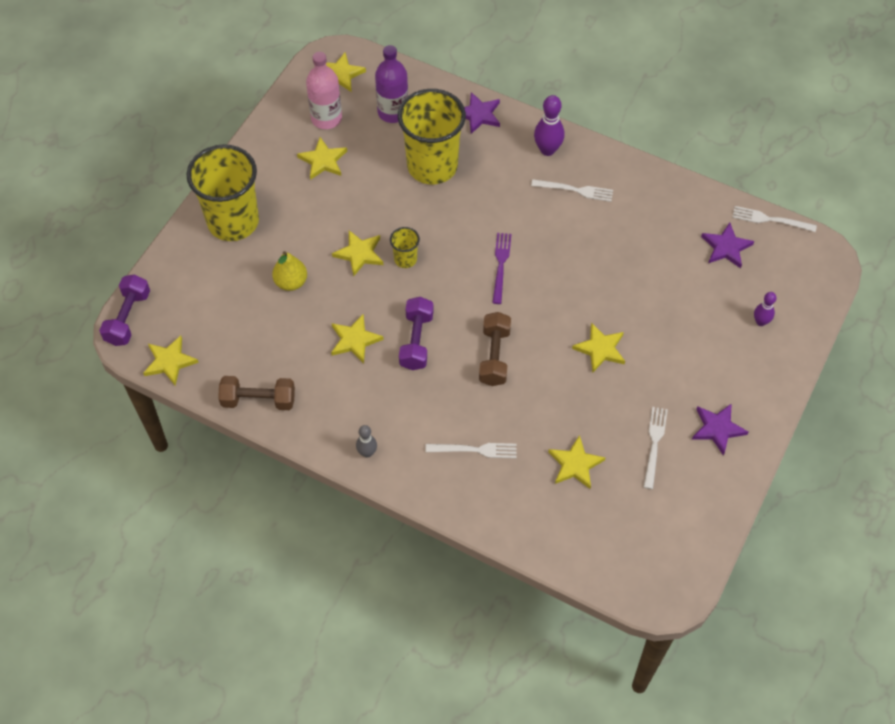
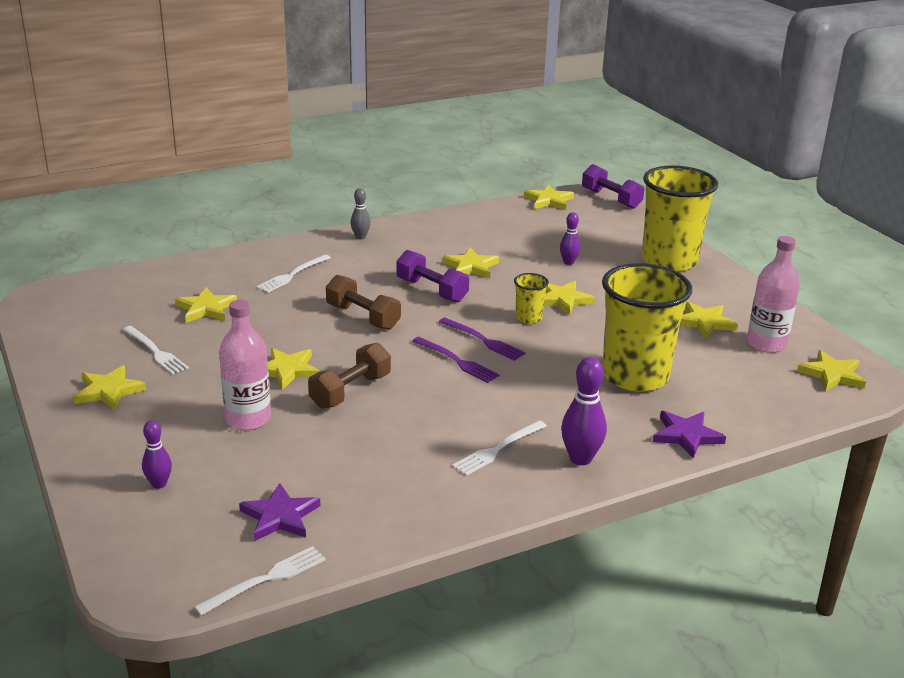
camera: 125 degrees right, 30 degrees down
(258, 400) = (468, 217): brown dumbbell -> brown dumbbell (350, 391)
(291, 282) = (568, 262): yellow pear -> purple bowling pin
(393, 112) = (741, 383): purple bottle -> none
(461, 266) = (483, 340): none -> purple fork
(667, 328) = (248, 419): none -> pink bottle
(717, 429) = (108, 391): purple star -> yellow star

